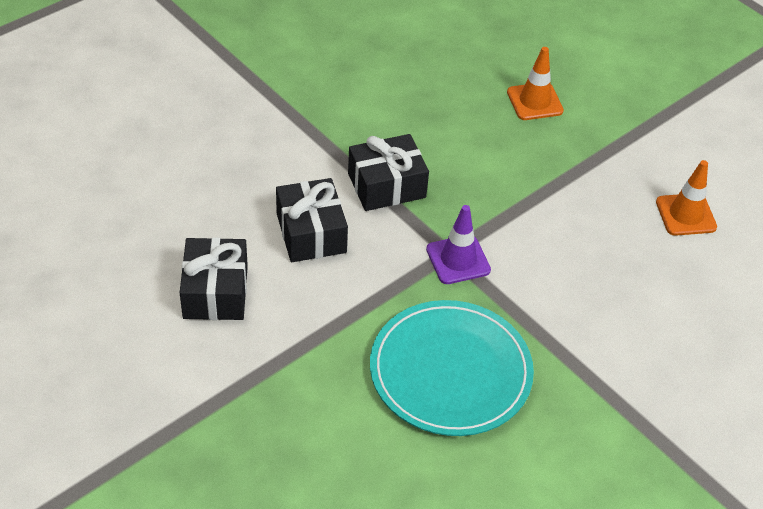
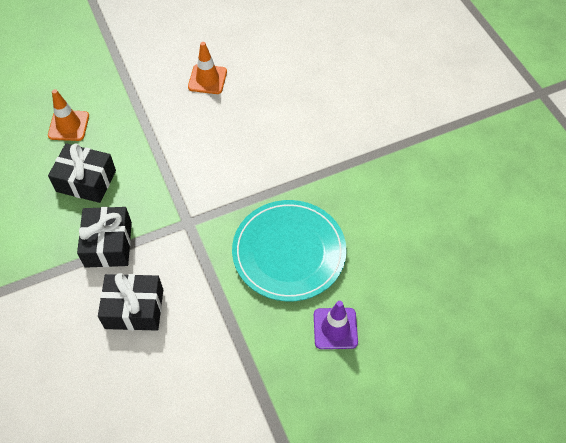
camera: 70 degrees left, 10 degrees up
(215, 292) = (167, 392): black gift -> black gift (86, 181)
(458, 260) = (196, 219): purple traffic cone -> purple traffic cone (335, 328)

